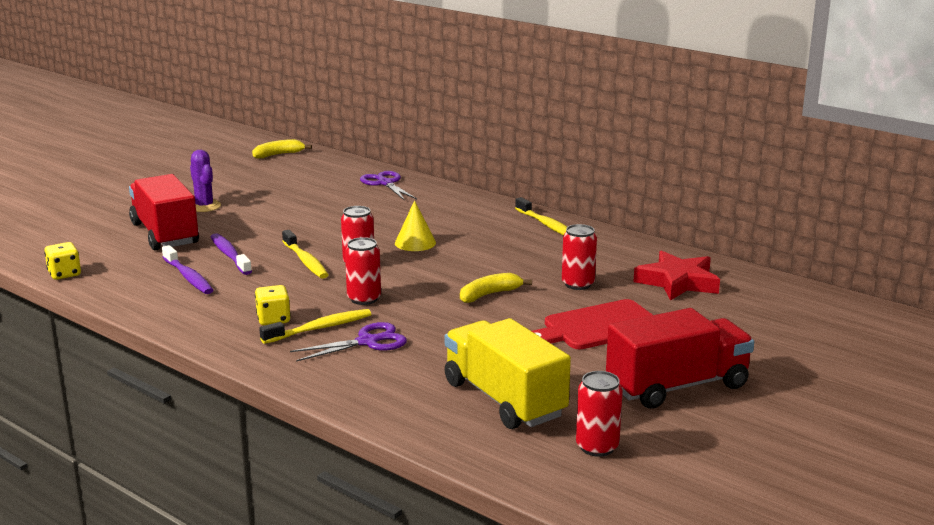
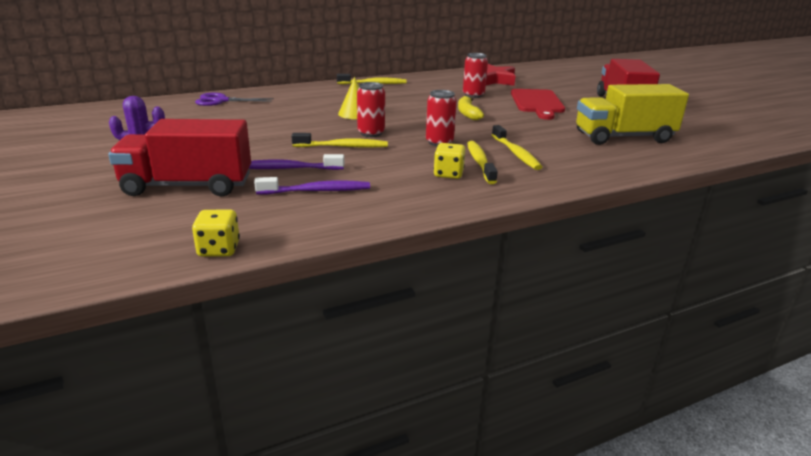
camera: 65 degrees left, 5 degrees up
(278, 155) = (72, 117): yellow banana -> none
(367, 342) = (516, 153): purple scissors -> yellow toothbrush
(597, 447) = (689, 131): red can -> none

